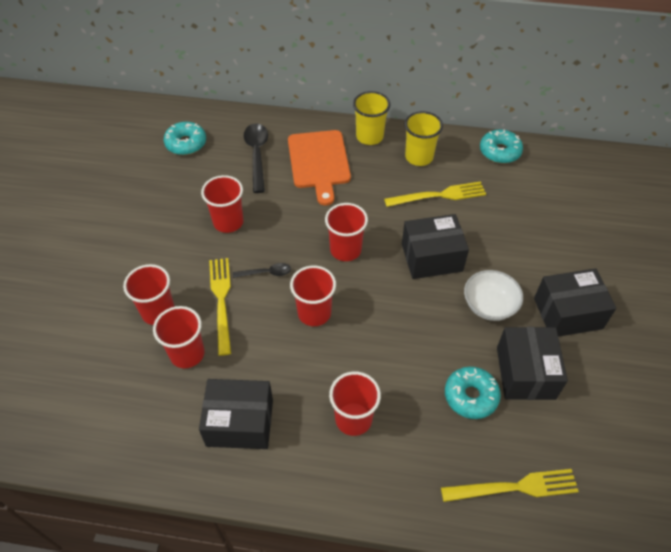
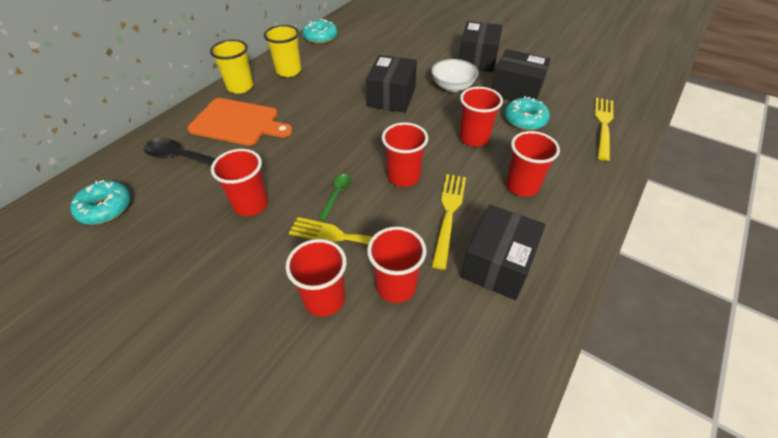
camera: 65 degrees left, 5 degrees down
(266, 273) = (337, 195): black spoon -> green spoon
(345, 250) = (349, 137): red cup -> red cup (473, 138)
(439, 195) = (336, 74): yellow fork -> yellow fork (449, 214)

